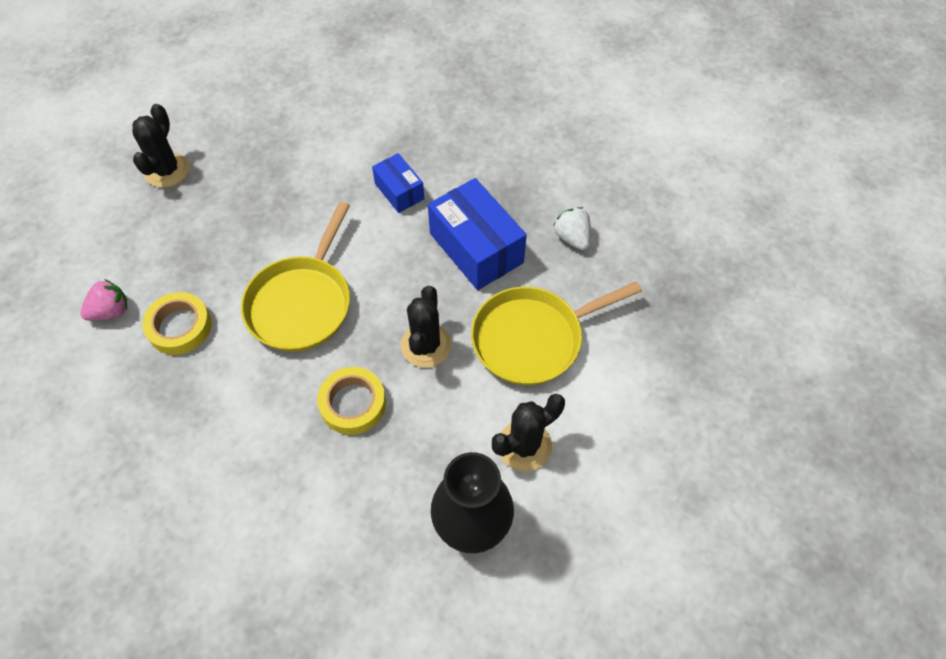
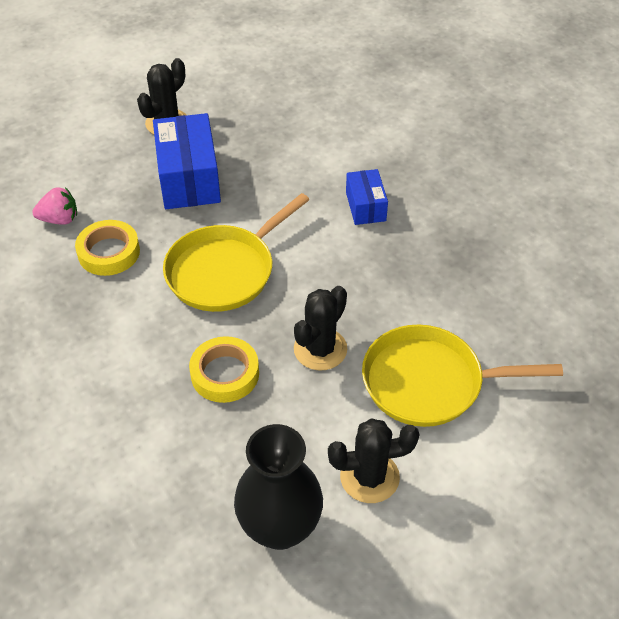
camera: 25 degrees right, 10 degrees down
(476, 248) = (414, 281): blue box -> blue box (188, 178)
(572, 237) = (518, 305): white strawberry -> none

